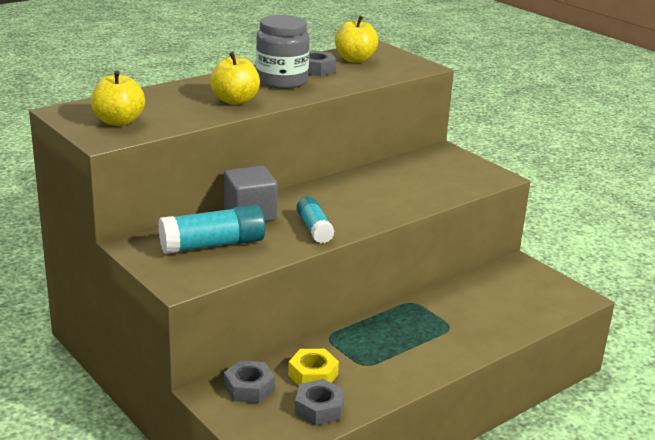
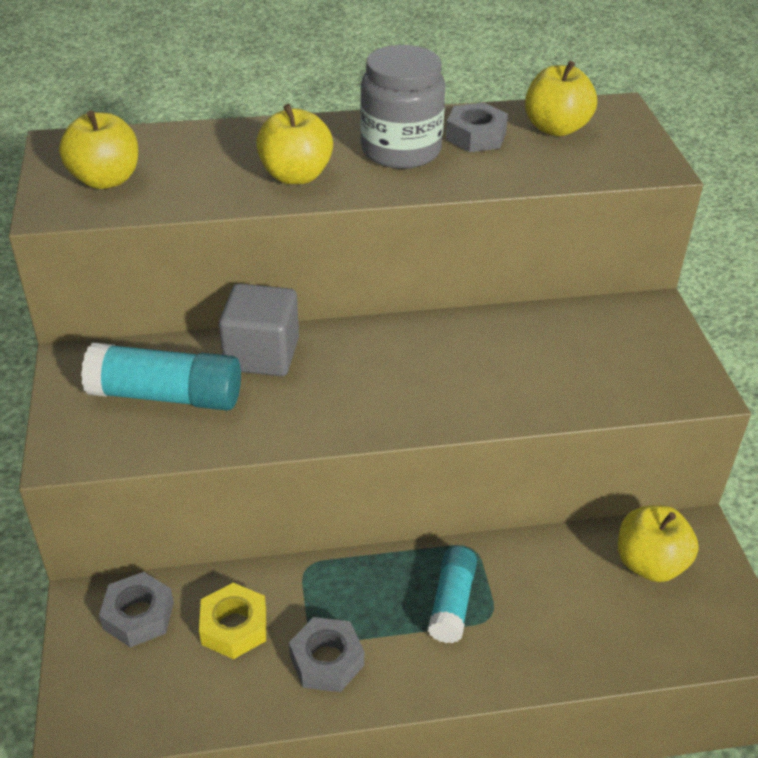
camera: 30 degrees right, 15 degrees up
(314, 229) = (324, 410): turquoise glue stick -> turquoise glue stick (452, 603)
(319, 408) = (194, 692): grey nut -> grey nut (326, 661)
(509, 282) = (650, 564): none -> yellow apple

